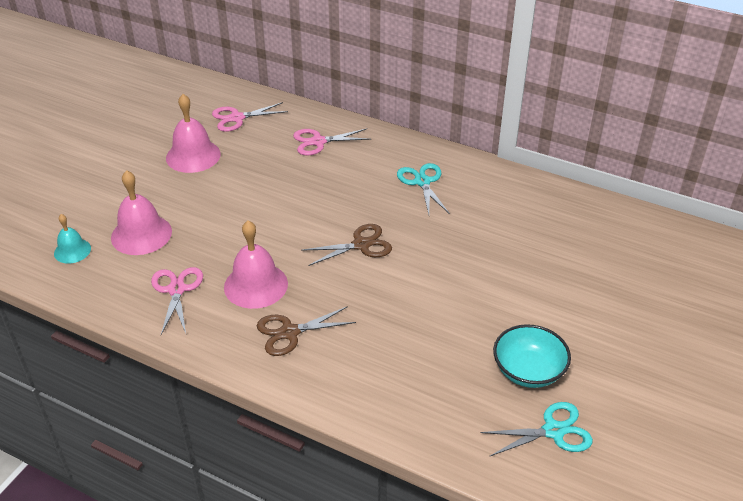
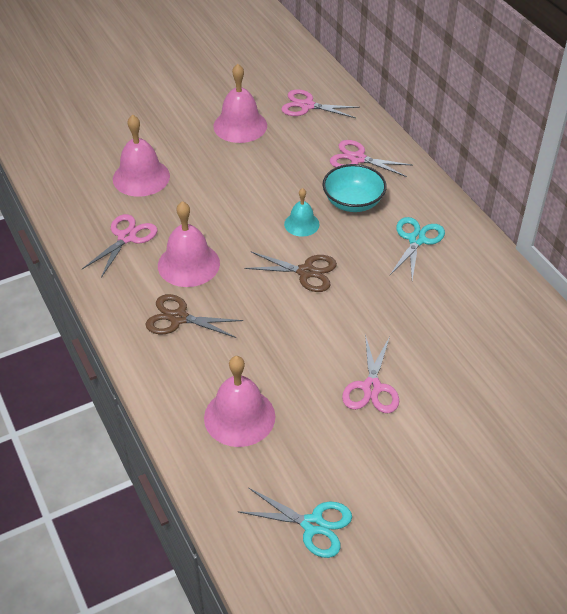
camera: 35 degrees right, 5 degrees up
(72, 251) = (81, 167): turquoise bell -> turquoise bell (301, 224)
(417, 382) = (239, 417): none -> pink bell
(495, 305) = (371, 387): none -> pink scissors
(528, 371) = (343, 461): turquoise bowl -> turquoise bowl (353, 202)

